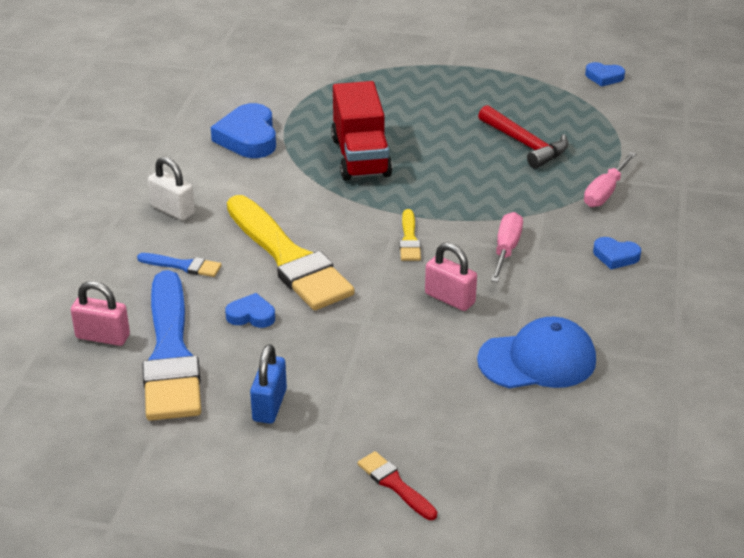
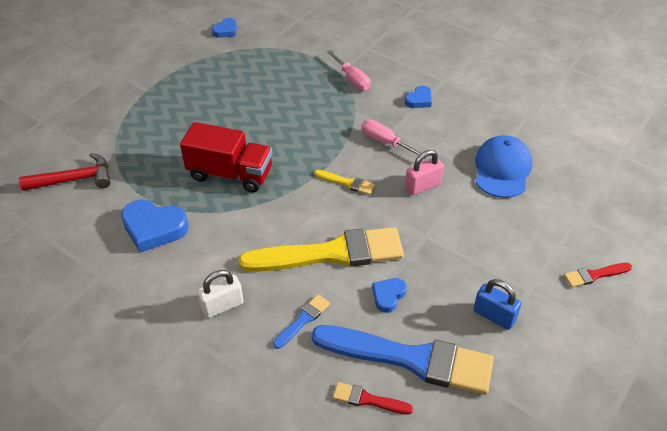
camera: 65 degrees left, 10 degrees up
(103, 337) = (368, 399): pink padlock -> red brush
(525, 144) = (275, 92): red hammer -> red hammer (74, 179)

